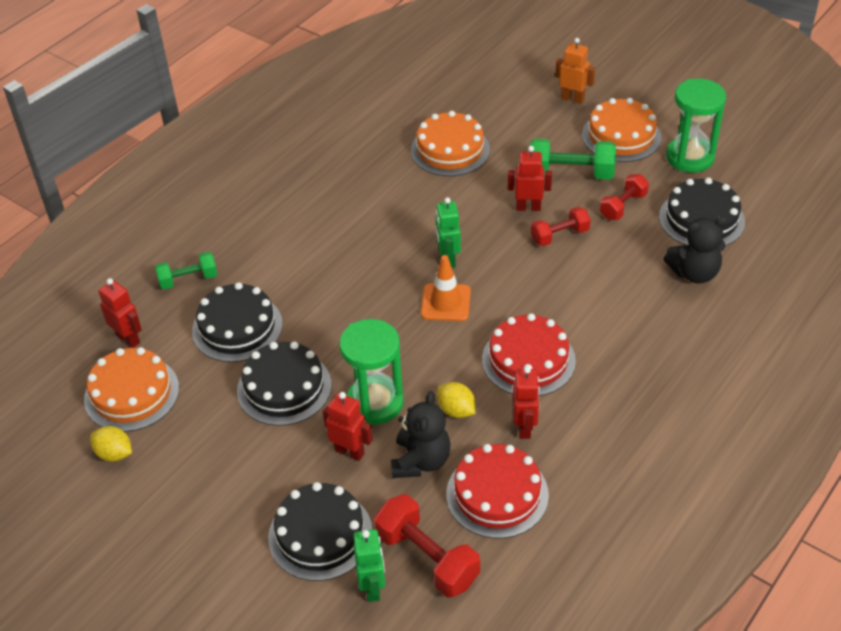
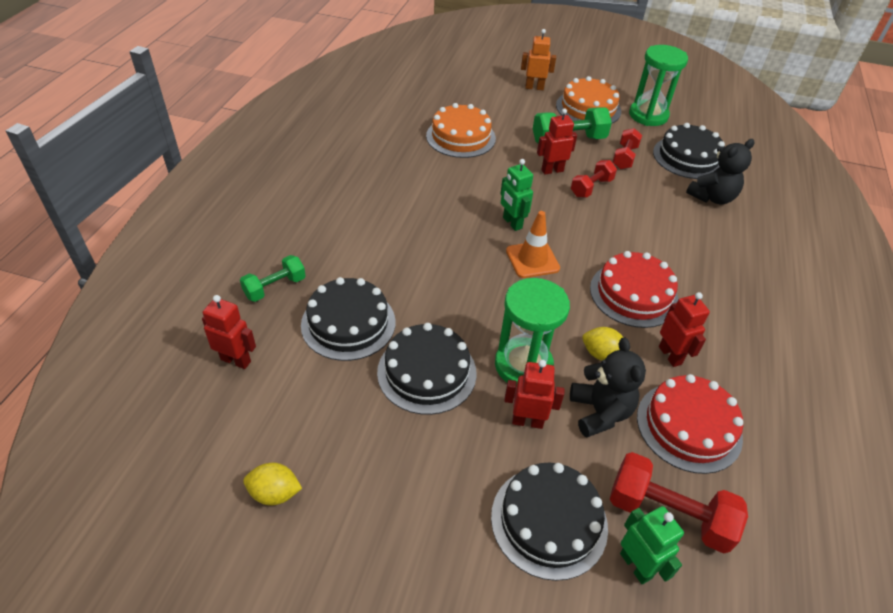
camera: 25 degrees left, 0 degrees up
(131, 393) = (265, 418): orange cake -> none

